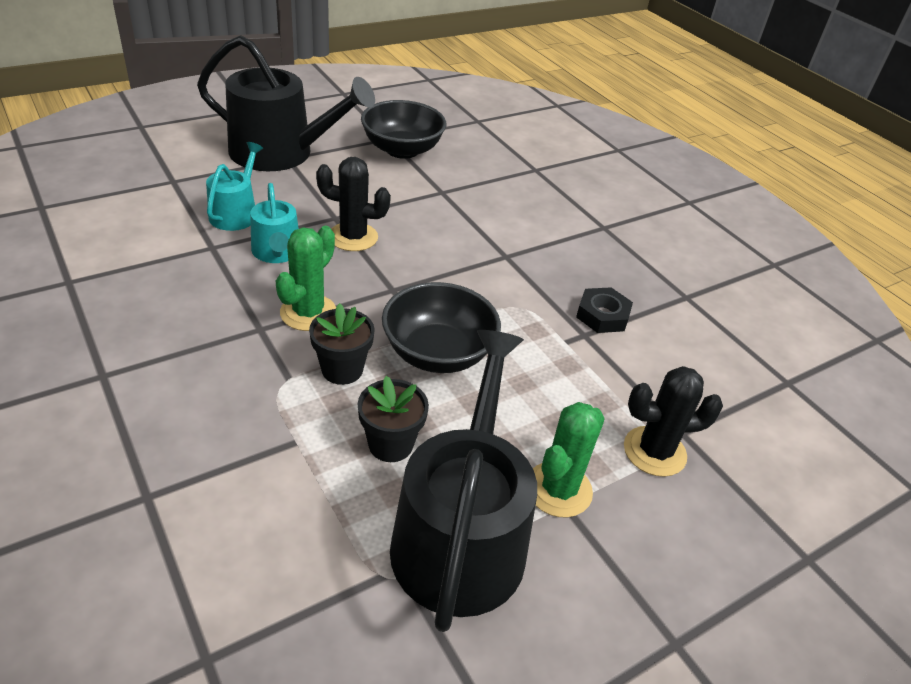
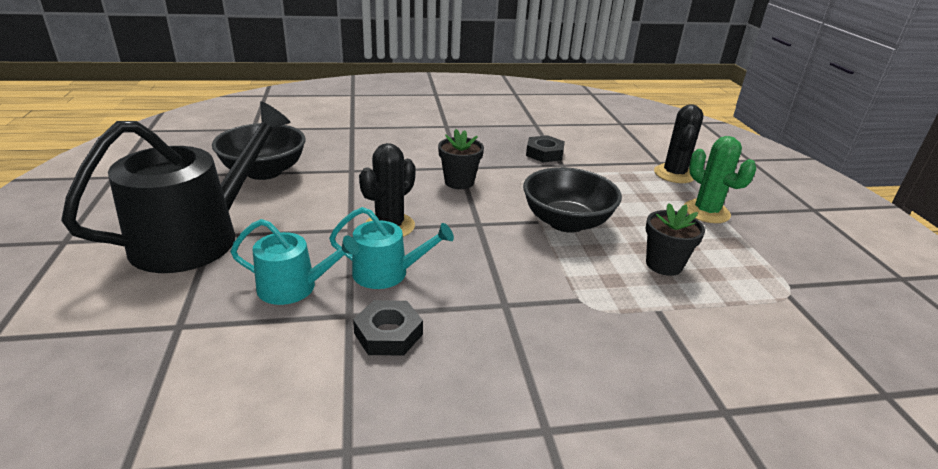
camera: 65 degrees left, 10 degrees down
(194, 271) = (388, 334): none -> black nut
(236, 213) = (294, 287): turquoise watering can -> turquoise watering can turned 150 degrees clockwise
(308, 313) = (492, 272): green cactus -> none
(342, 369) = (575, 269): black flower pot -> black flower pot (459, 182)
(461, 534) = (748, 255): black watering can -> none

